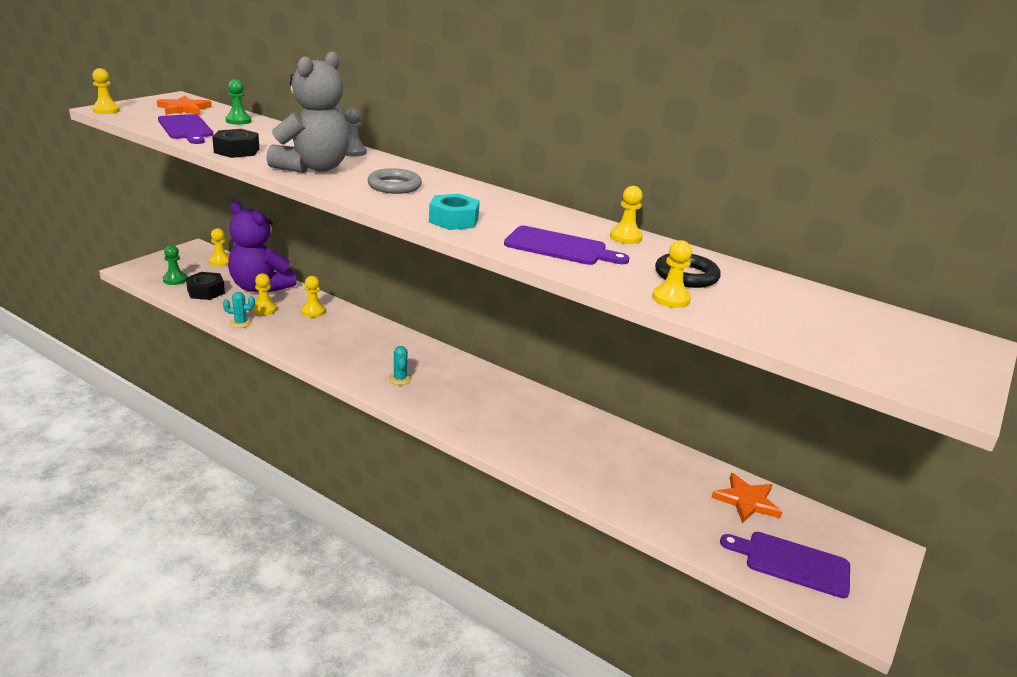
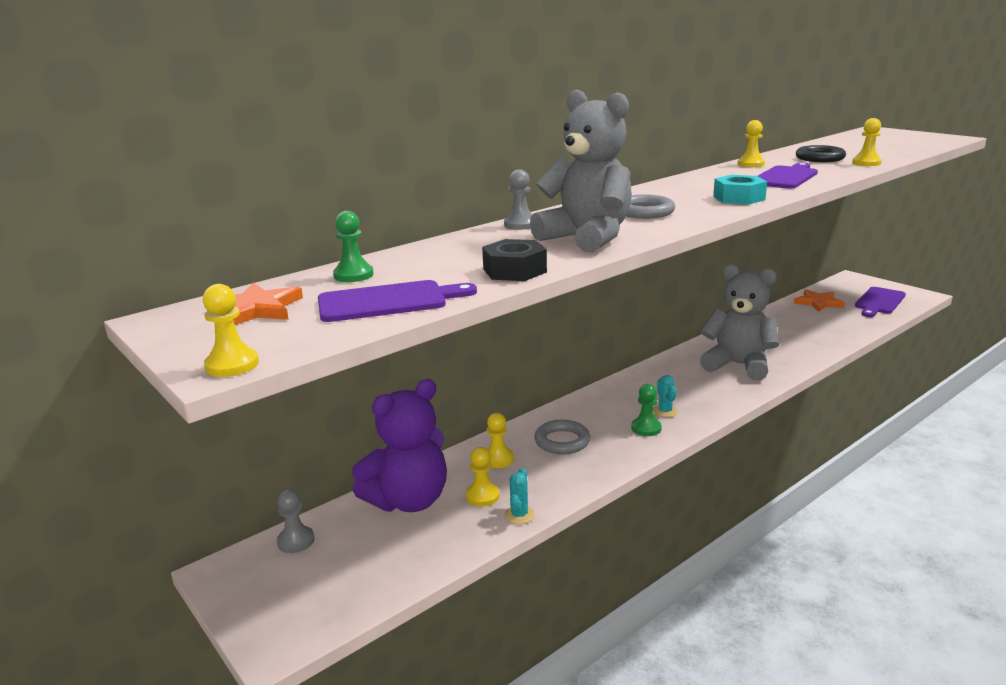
camera: 70 degrees left, 5 degrees down
(175, 280) = (347, 586): green pawn -> green pawn (646, 428)
(206, 291) = (406, 551): black nut -> none
(220, 261) = (296, 541): yellow pawn -> grey pawn
(341, 334) = (562, 441): none -> grey ring
(400, 379) = (665, 411): turquoise cactus -> turquoise cactus turned 75 degrees clockwise
(514, 423) = (738, 365): none -> grey teddy bear

